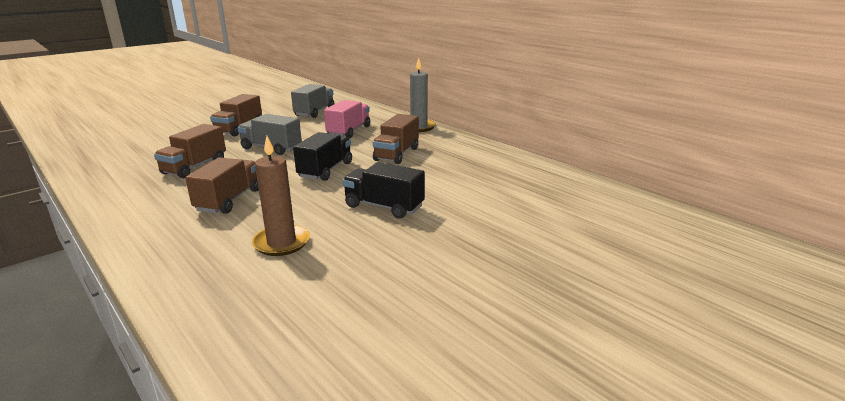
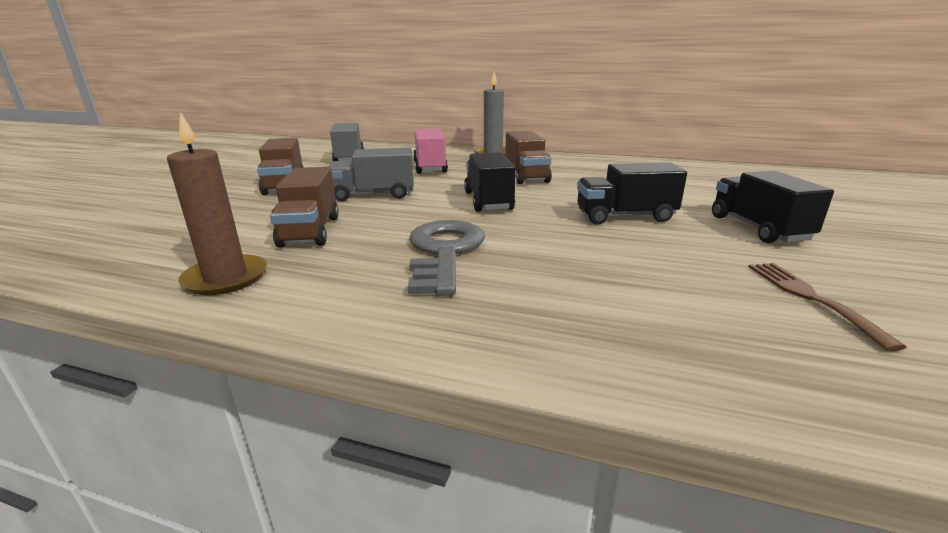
camera: 30 degrees left, 0 degrees up
(229, 200) = (444, 252): brown truck -> grey key
(281, 243) = (613, 274): brown candle -> brown candle (226, 278)
(355, 297) = (809, 297): none -> brown fork
(455, 243) = (758, 228): none -> black truck

